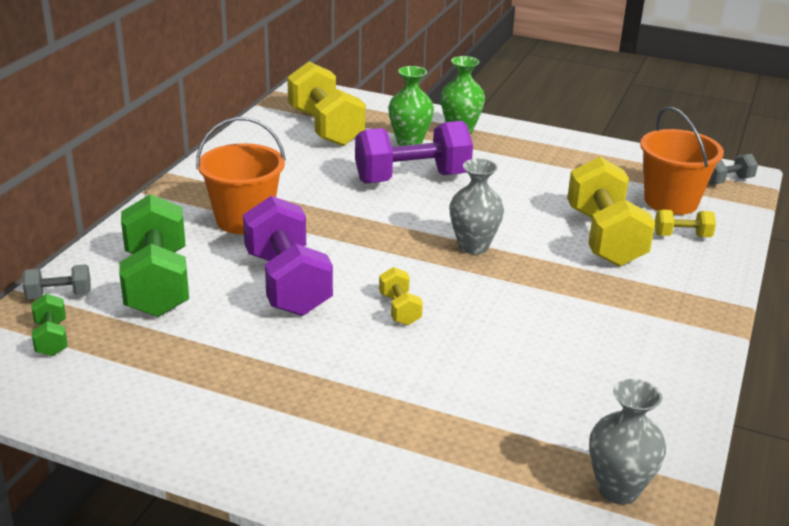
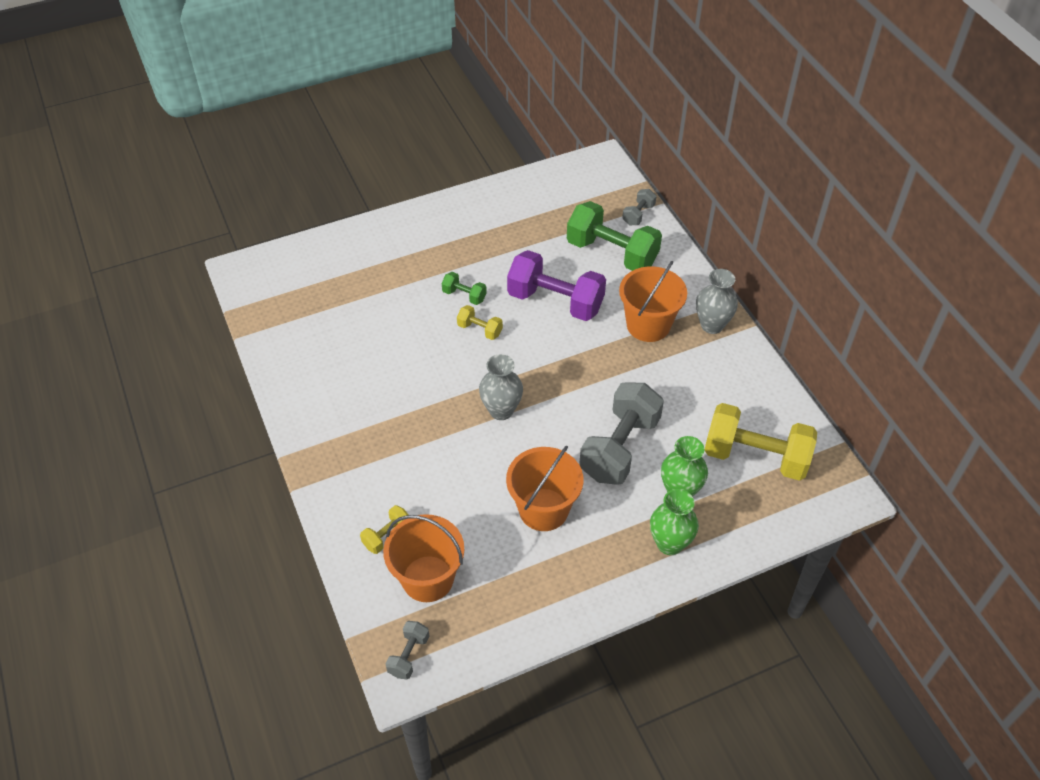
camera: 135 degrees right, 20 degrees up
(51, 338) = (598, 197): green dumbbell -> green dumbbell (464, 295)
(412, 178) = (619, 448): purple dumbbell -> grey dumbbell
(526, 184) = (543, 509): none -> orange bucket
(604, 237) = (434, 488): yellow dumbbell -> none
(618, 489) = (278, 307): grey vase -> grey vase (712, 325)

